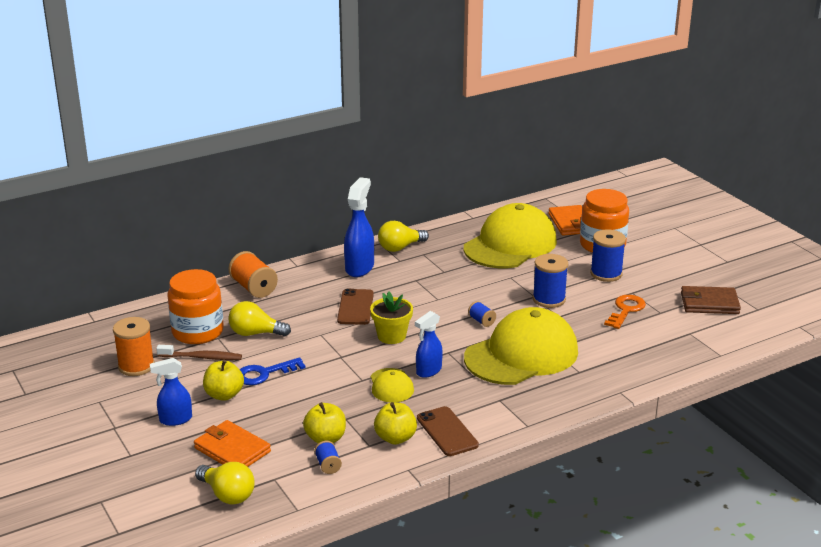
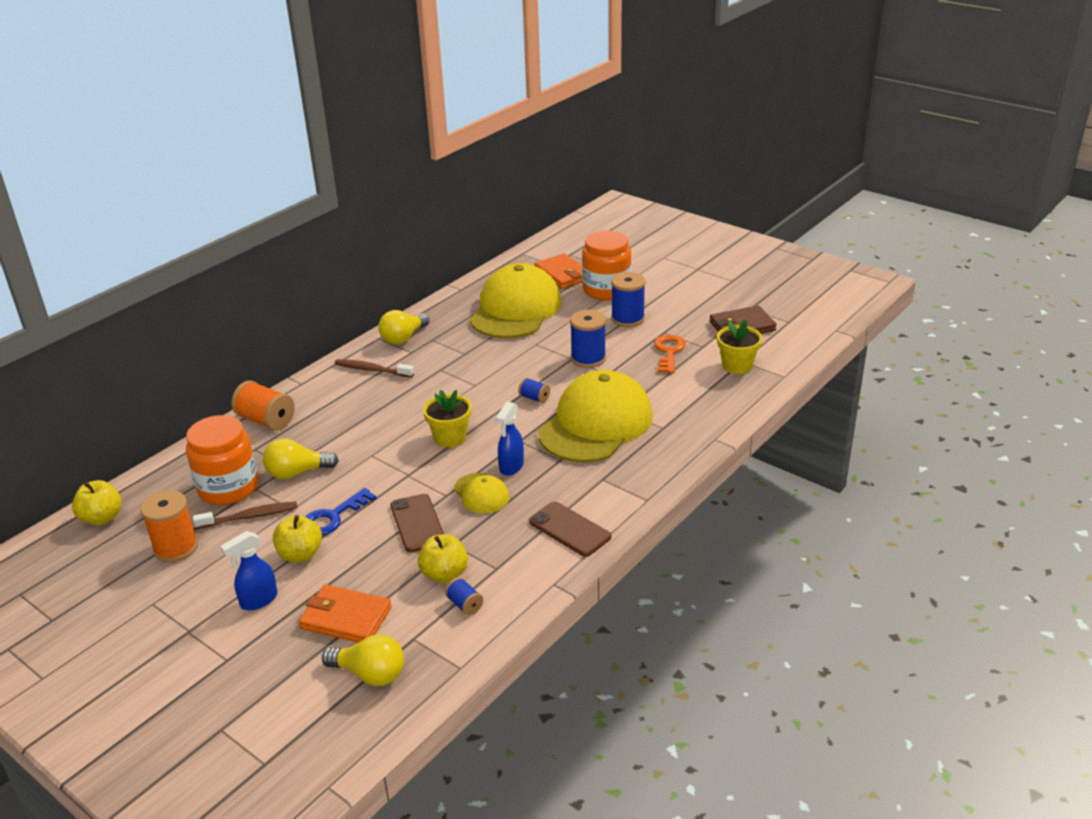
camera: 20 degrees left, 5 degrees up
(355, 307) = (393, 415): brown phone -> brown phone (417, 523)
(359, 268) = (372, 370): blue spray bottle -> brown toothbrush
(395, 438) = (520, 552): yellow apple -> yellow apple (102, 518)
(681, 336) = (737, 366): none -> yellow flower pot

